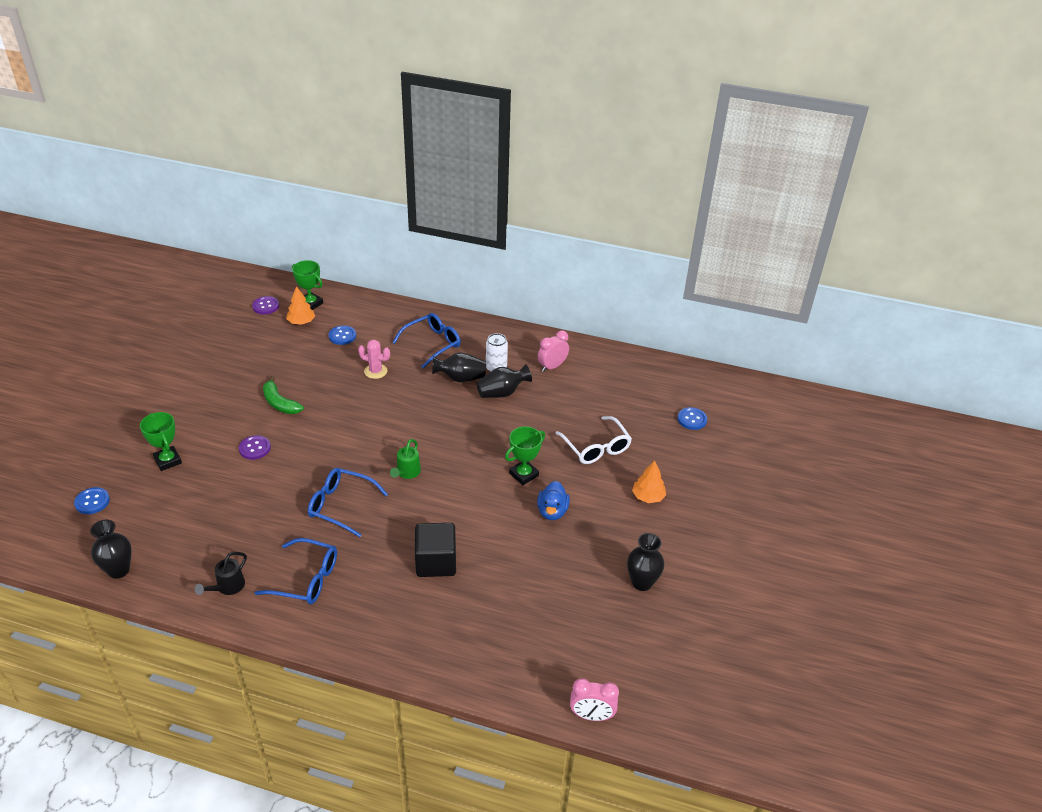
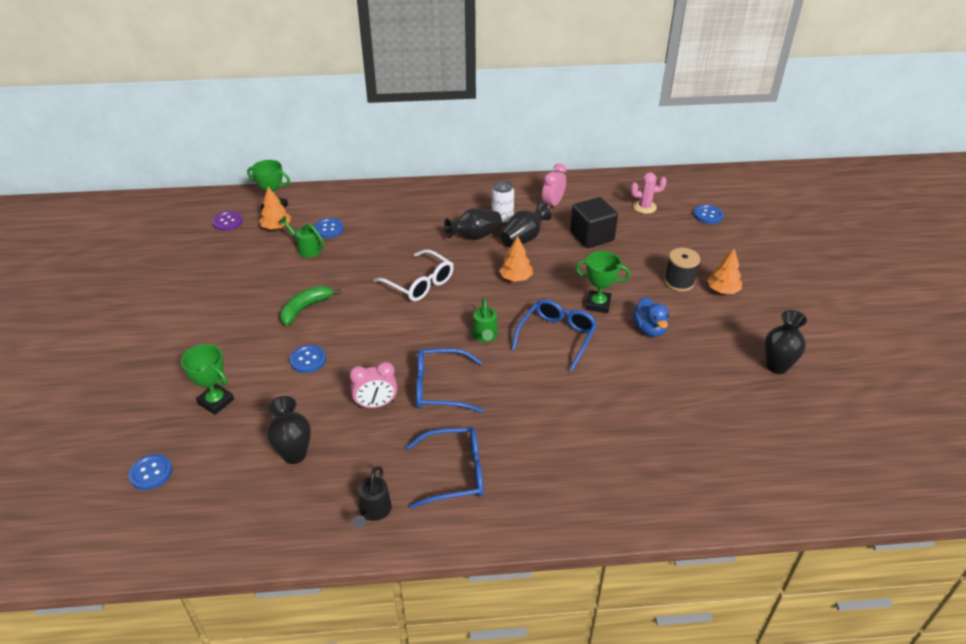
camera: 20 degrees left, 0 degrees up
(118, 570) = (232, 538): black vase -> black vase (294, 454)
(255, 448) = (308, 360): purple button -> blue button
(280, 403) = (305, 308): green banana -> green banana turned 105 degrees clockwise
(313, 349) = (306, 249): none -> green watering can
(375, 371) = (386, 252): pink cactus -> pink cactus (644, 207)
(432, 344) = (425, 213): blue glasses -> blue glasses (557, 337)
(436, 562) = (575, 411): black cube -> black cube (592, 236)
(469, 428) = (516, 278): none -> orange tree
(523, 474) = (598, 304): green trophy -> green trophy turned 75 degrees clockwise
(591, 715) = (830, 505): pink clock -> pink clock (376, 404)
(596, 447) = (645, 262): white glasses -> white glasses (419, 283)
(613, 476) = (679, 282): none -> black spool

